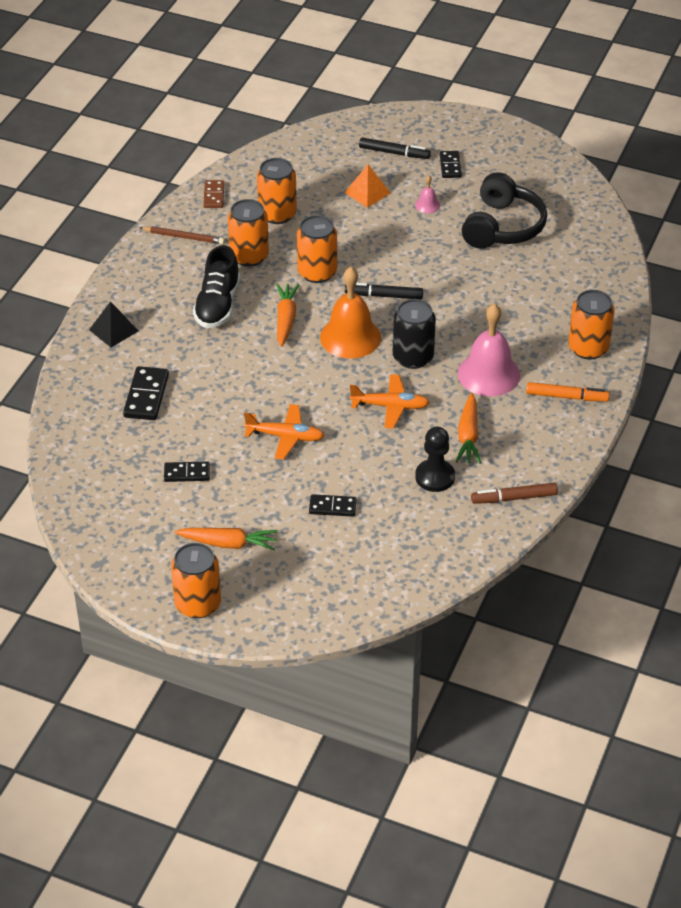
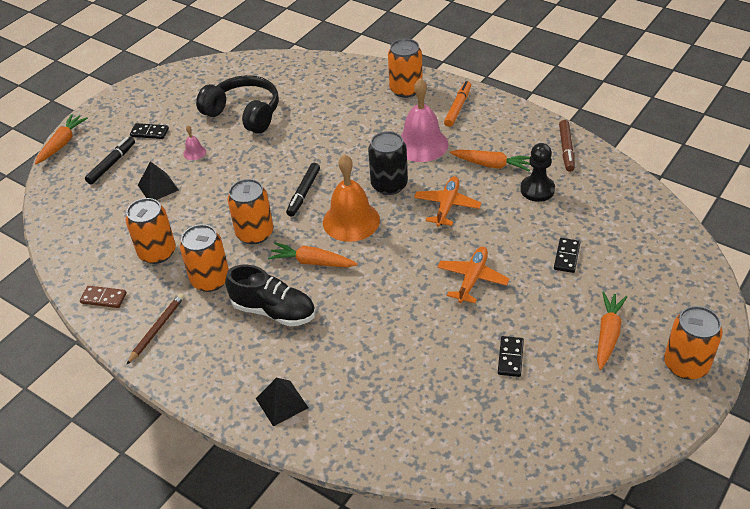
camera: 75 degrees left, 0 degrees up
(146, 396) = (392, 381): black domino -> none
(367, 192) = (158, 187): orange pyramid -> black pyramid
(416, 112) = (62, 143): none -> orange carrot

